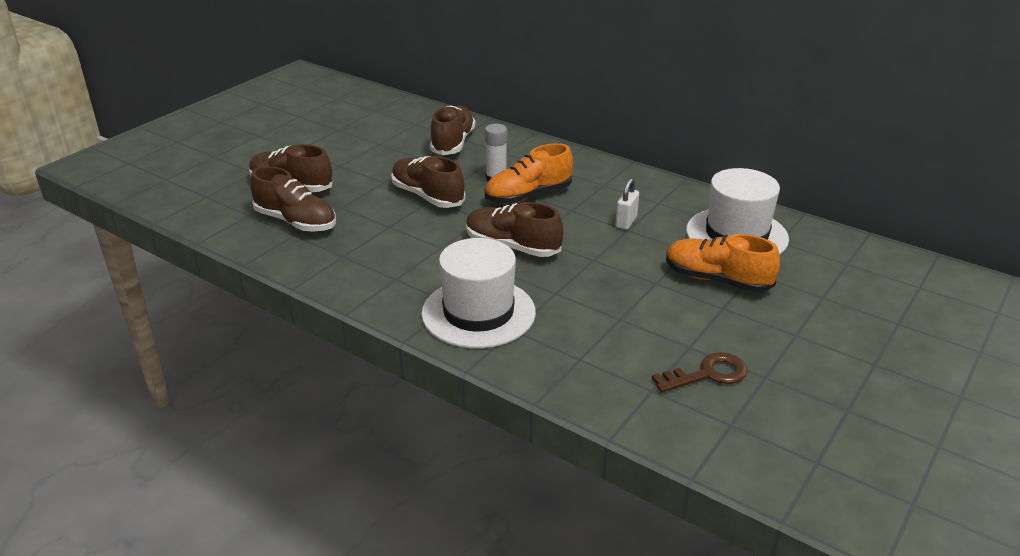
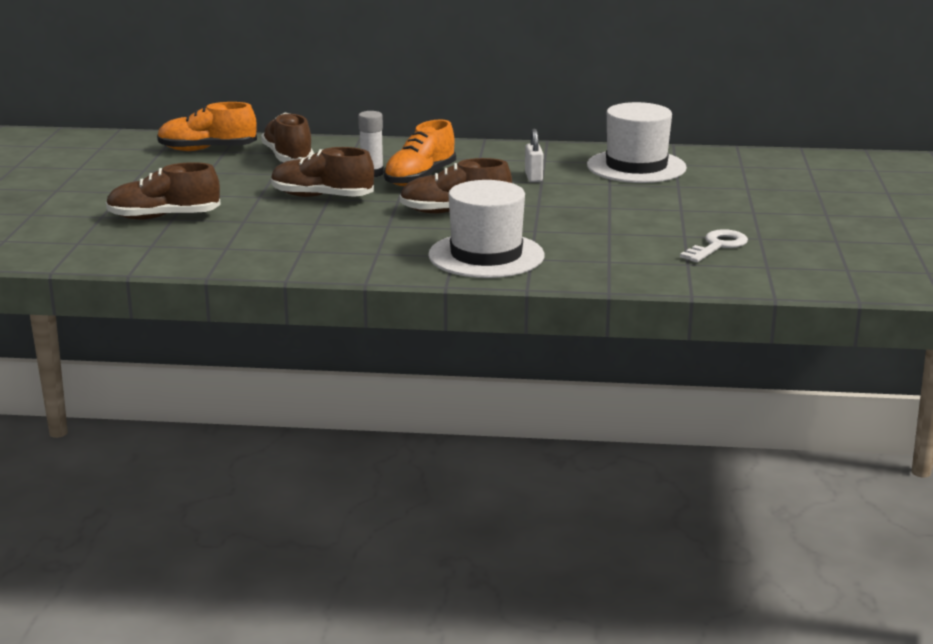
camera: 30 degrees left, 10 degrees down
(296, 222) = (213, 239): brown shoe -> none
(708, 374) = (717, 246): brown key -> white key
(717, 280) = (655, 195): orange shoe -> orange shoe (207, 150)

